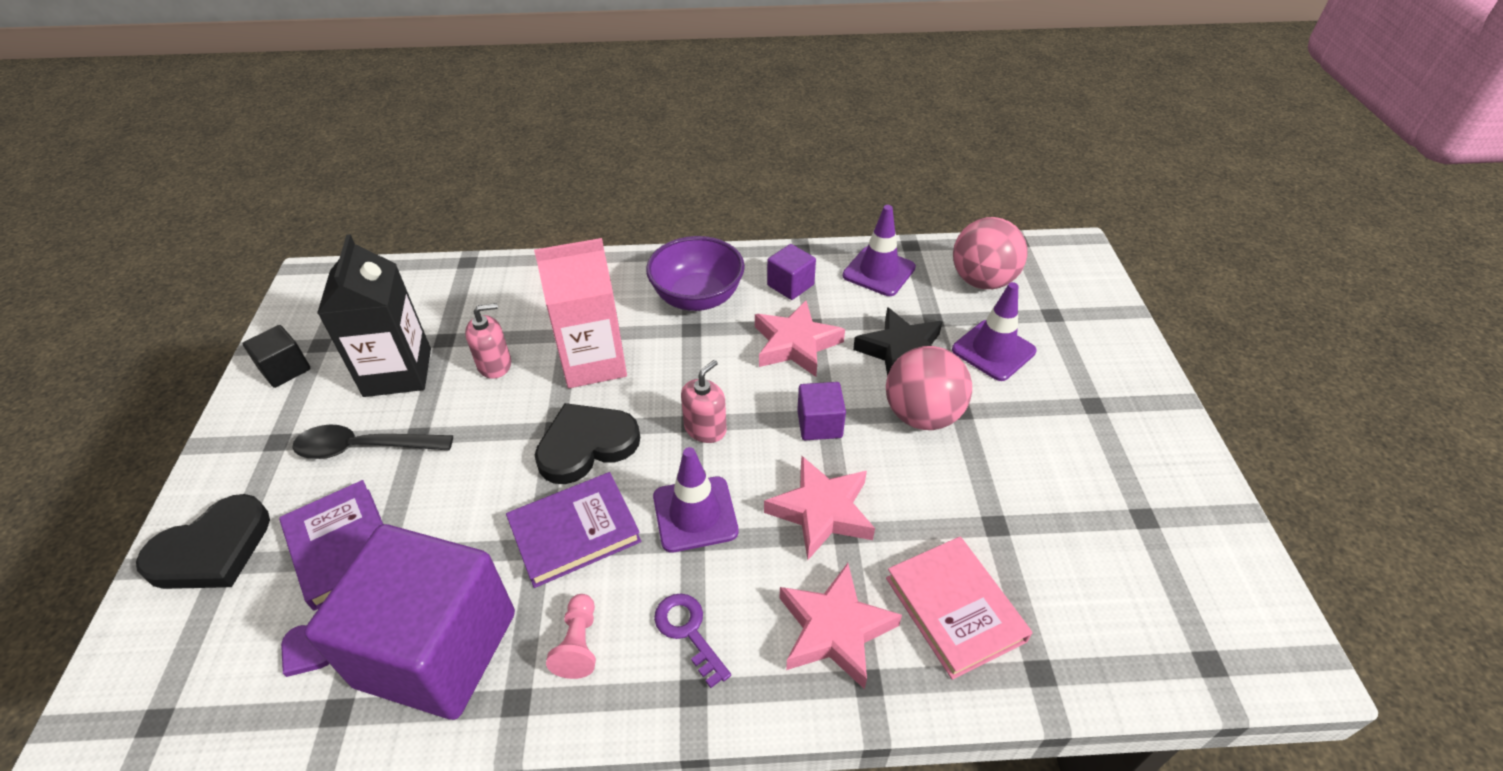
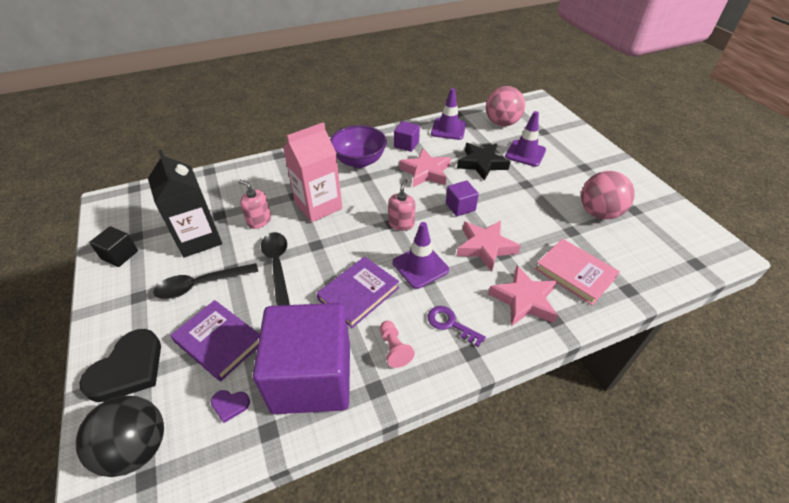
camera: 20 degrees left, 0 degrees up
(166, 672) = (137, 448): none -> black ball
(482, 447) = (277, 265): none -> black spoon
(494, 365) = (259, 220): pink soap dispenser -> pink soap dispenser turned 105 degrees counterclockwise
(586, 445) = (339, 248): black heart -> none
(922, 415) = (508, 190): pink ball -> pink ball (599, 213)

